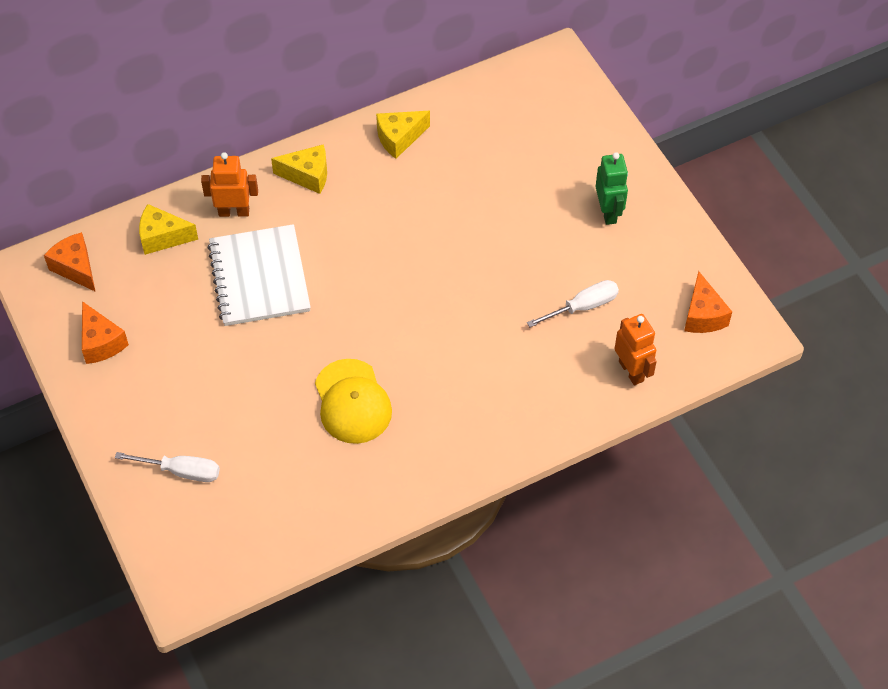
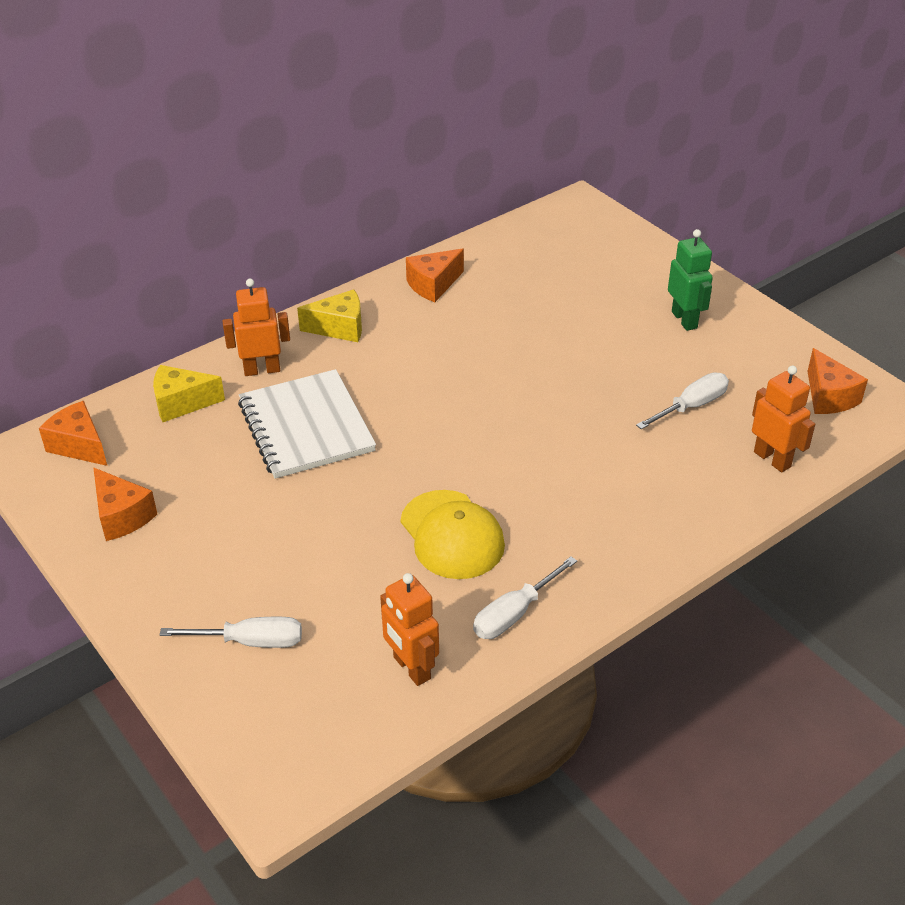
camera: 10 degrees left, 15 degrees down
(294, 513) = (411, 668): none -> orange robot
(382, 480) = (514, 613): none -> white screwdriver
(399, 138) = (433, 285): yellow cheese -> orange cheese

